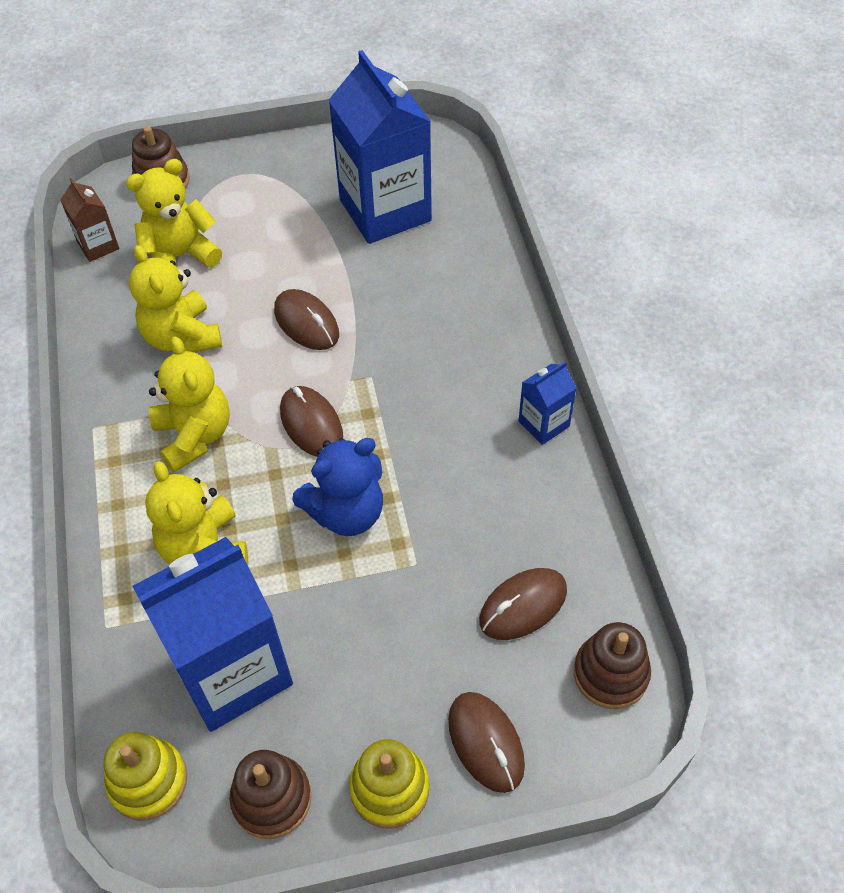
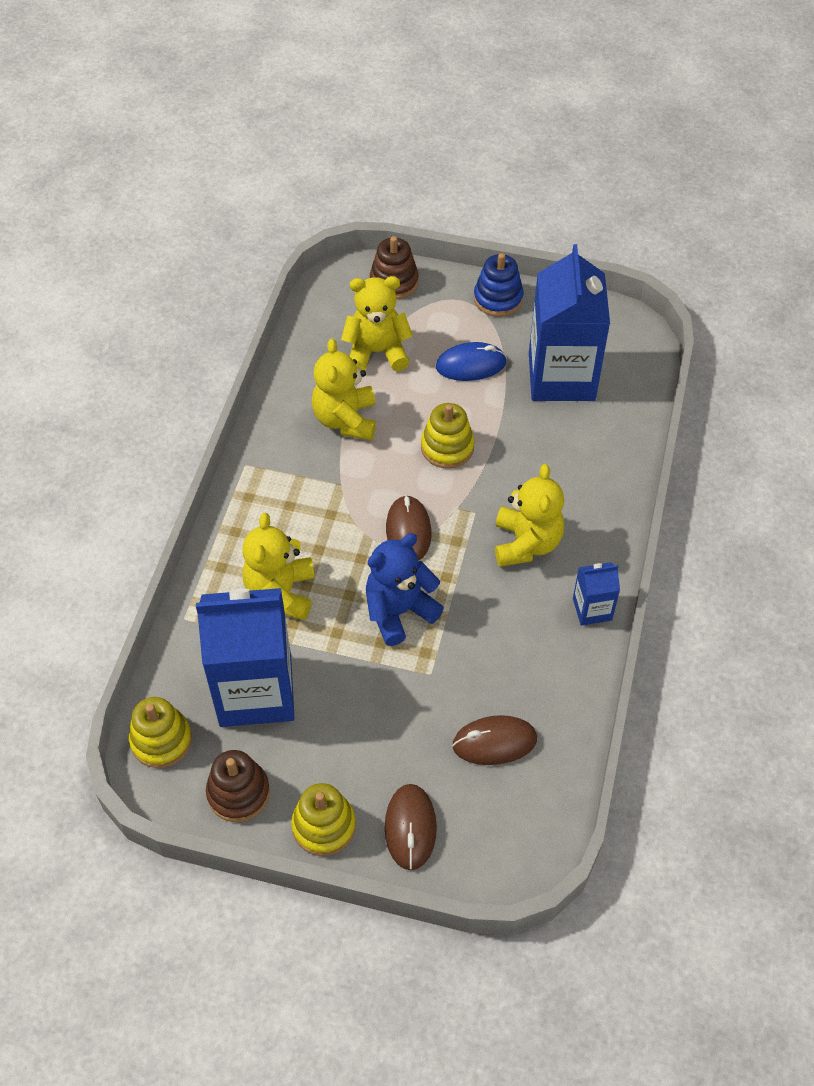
camera: 25 degrees right, 0 degrees up
(98, 245) = (318, 318): brown carton -> none
(194, 435) = (316, 502): yellow teddy bear -> yellow teddy bear (526, 543)
(280, 159) = (498, 299): none -> blue stacking toy
(287, 233) = (471, 365): none -> blue mouse
(306, 323) = (447, 447): brown mouse -> yellow stacking toy
(346, 512) = (399, 611): blue teddy bear -> blue teddy bear turned 150 degrees clockwise
(610, 673) = (533, 823): brown stacking toy -> none

